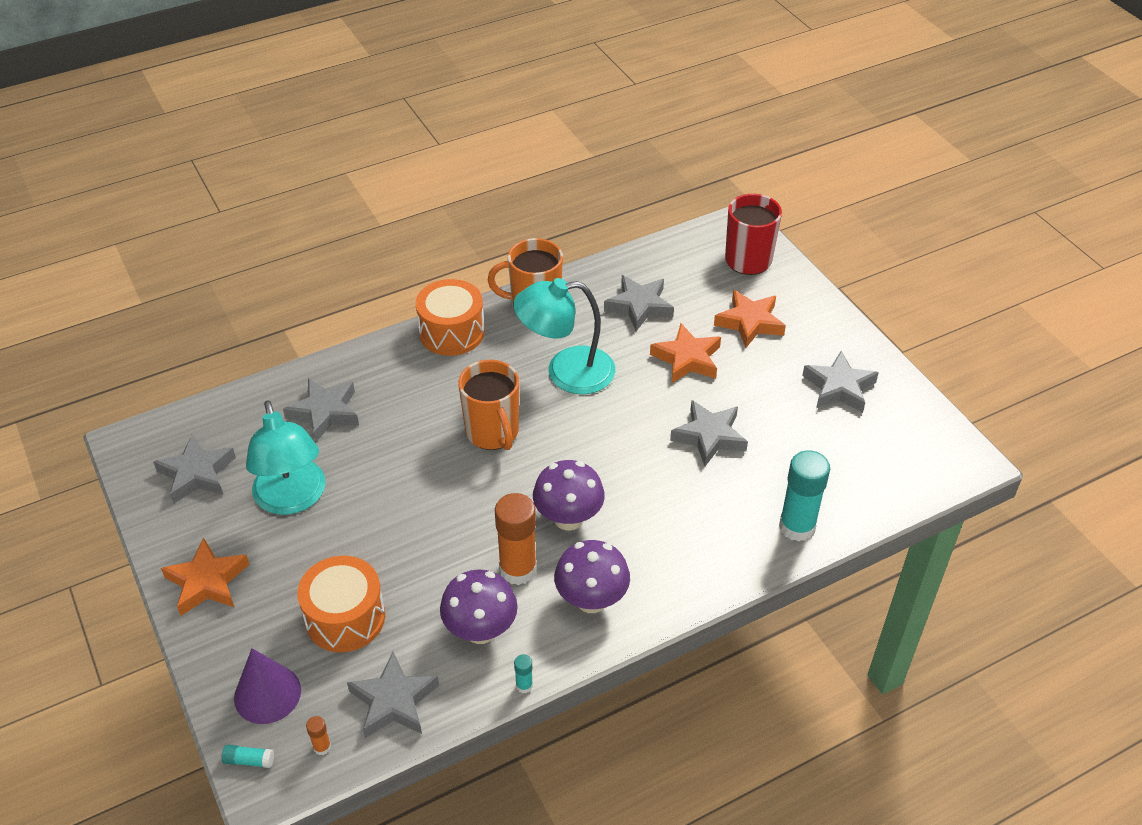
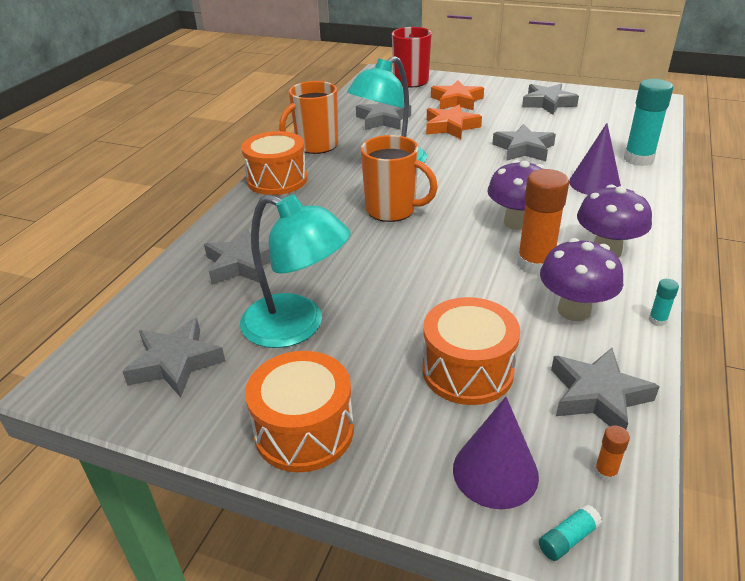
camera: 40 degrees left, 10 degrees down
(207, 582) = (304, 431): orange star -> orange drum
(703, 525) = (594, 183): none -> purple cone

